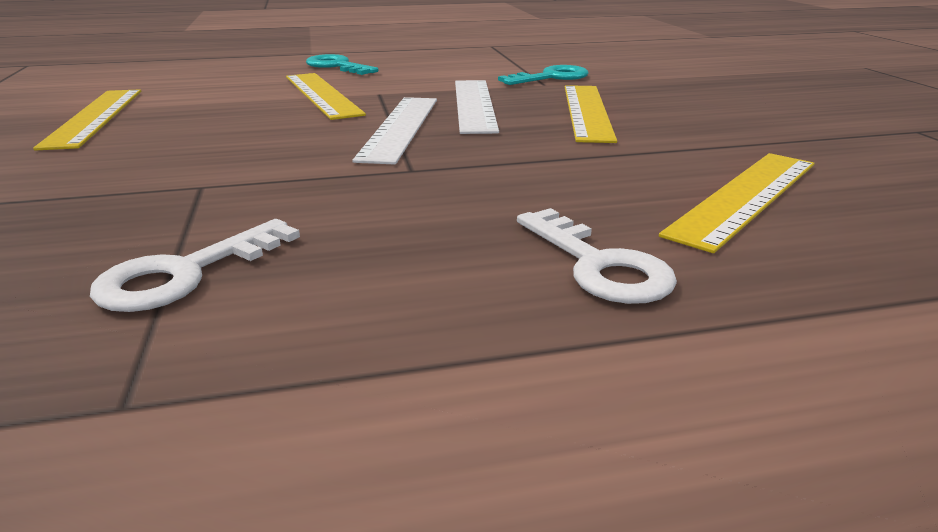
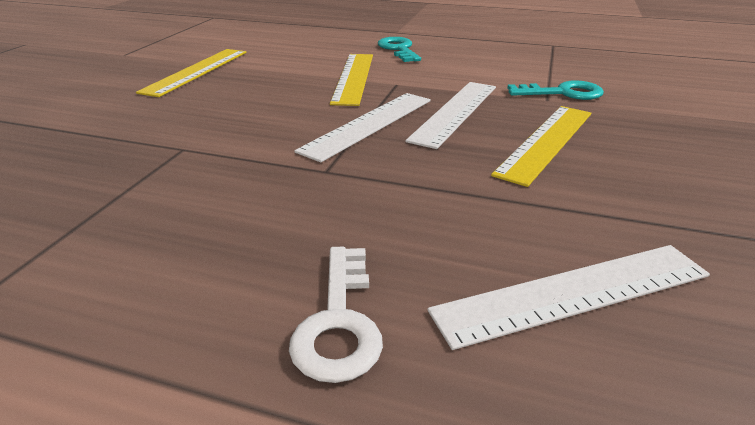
camera: 30 degrees right, 5 degrees up
(186, 273) = (90, 224): white key -> none
(745, 197) = (573, 292): yellow ruler -> white ruler

